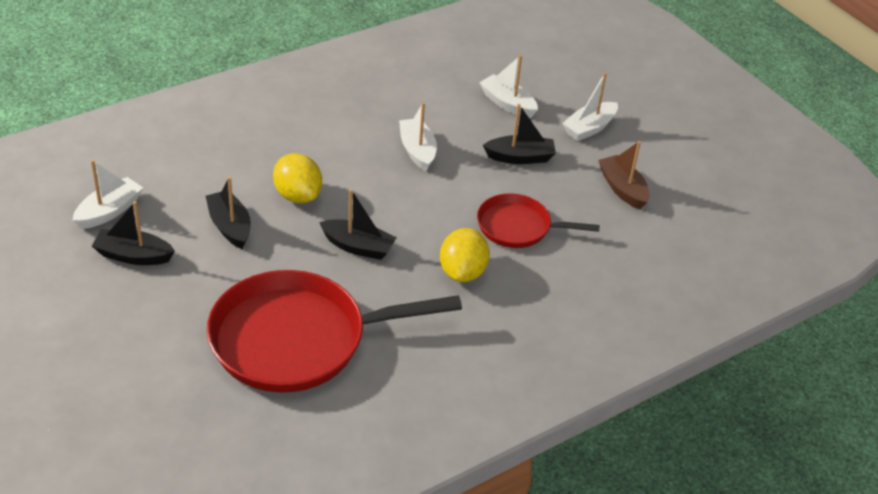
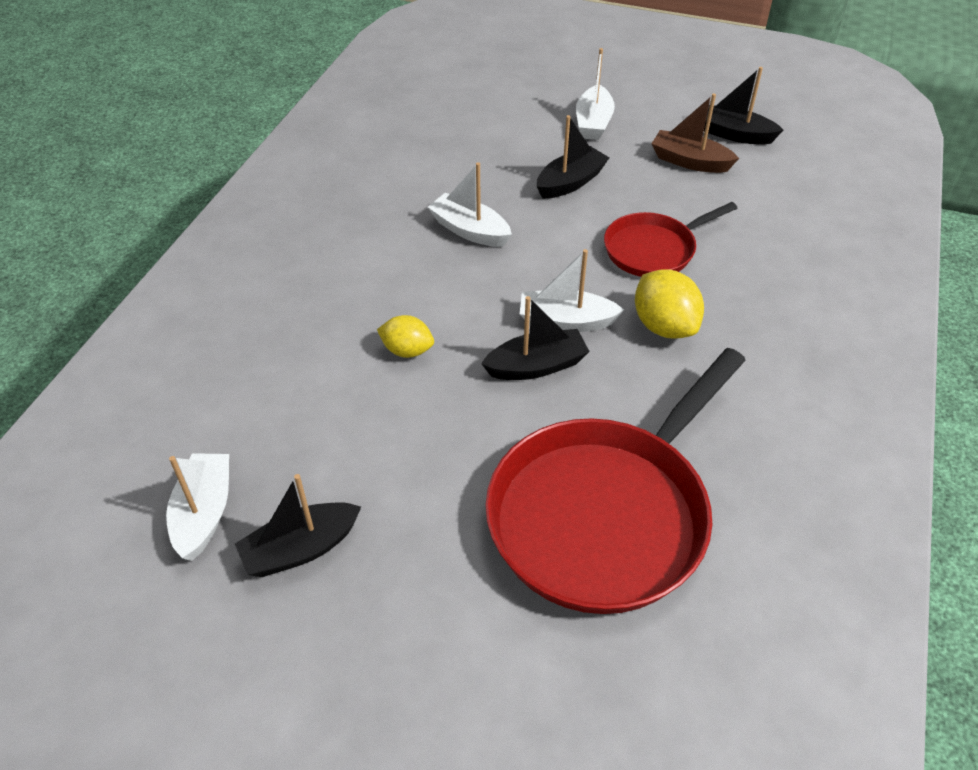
camera: 35 degrees left, 5 degrees up
(230, 226) = (375, 434): black boat -> black boat (734, 134)
(298, 195) = (407, 350): yellow lemon -> yellow lemon, size x0.65
(507, 104) = (495, 138): white boat -> white boat (566, 321)

